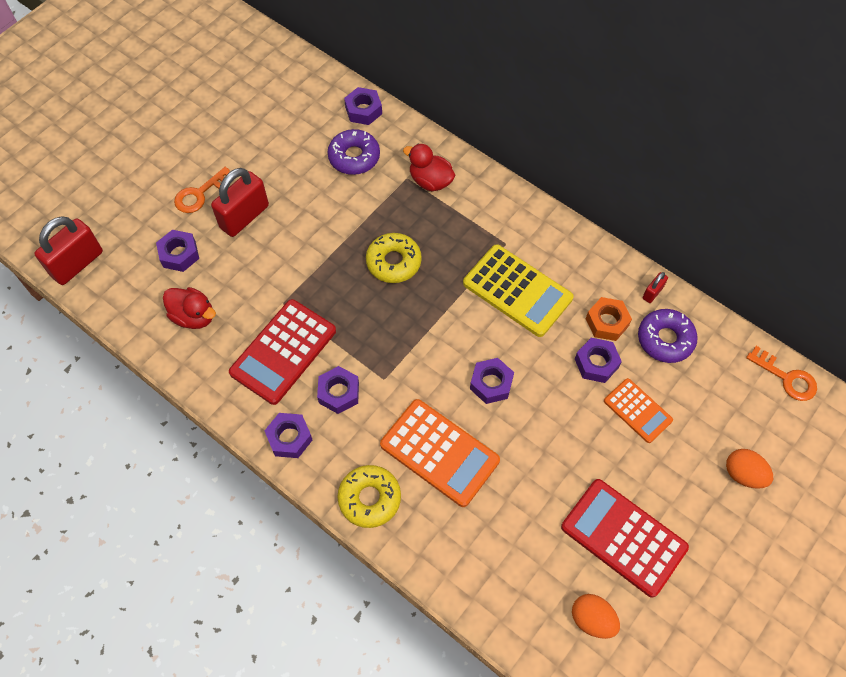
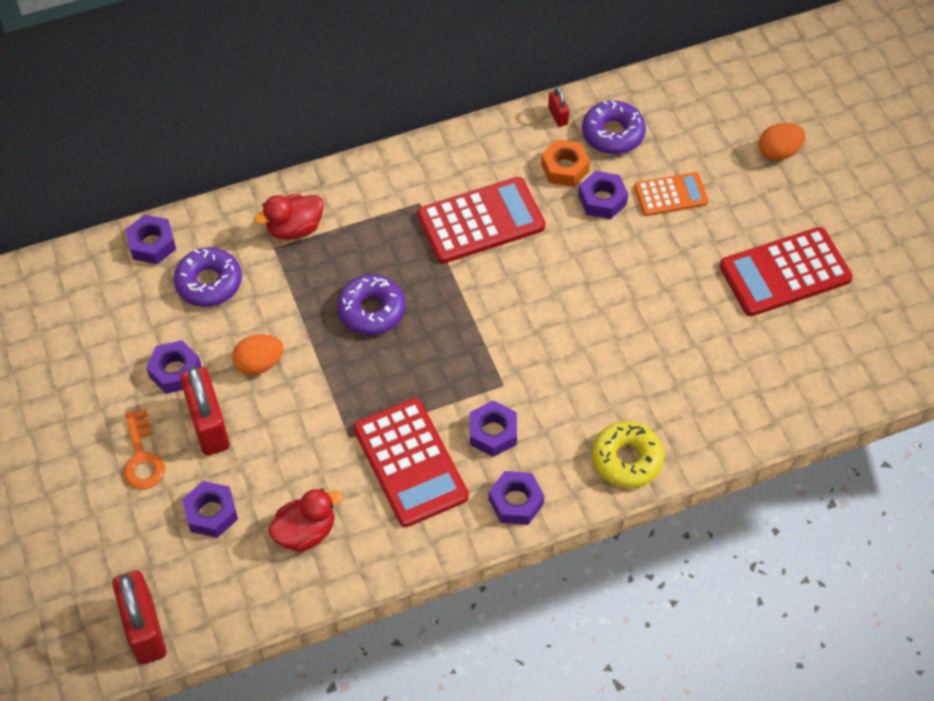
camera: 60 degrees left, 5 degrees down
(393, 262) = (371, 310): yellow donut -> purple donut
(439, 452) = (614, 376): orange calculator -> none
(491, 384) = (568, 295): purple nut -> purple nut (175, 371)
(517, 291) = (481, 221): yellow calculator -> red calculator
(592, 619) = (846, 337): orange egg -> orange egg (259, 364)
(786, 378) = (708, 69): orange key -> none

